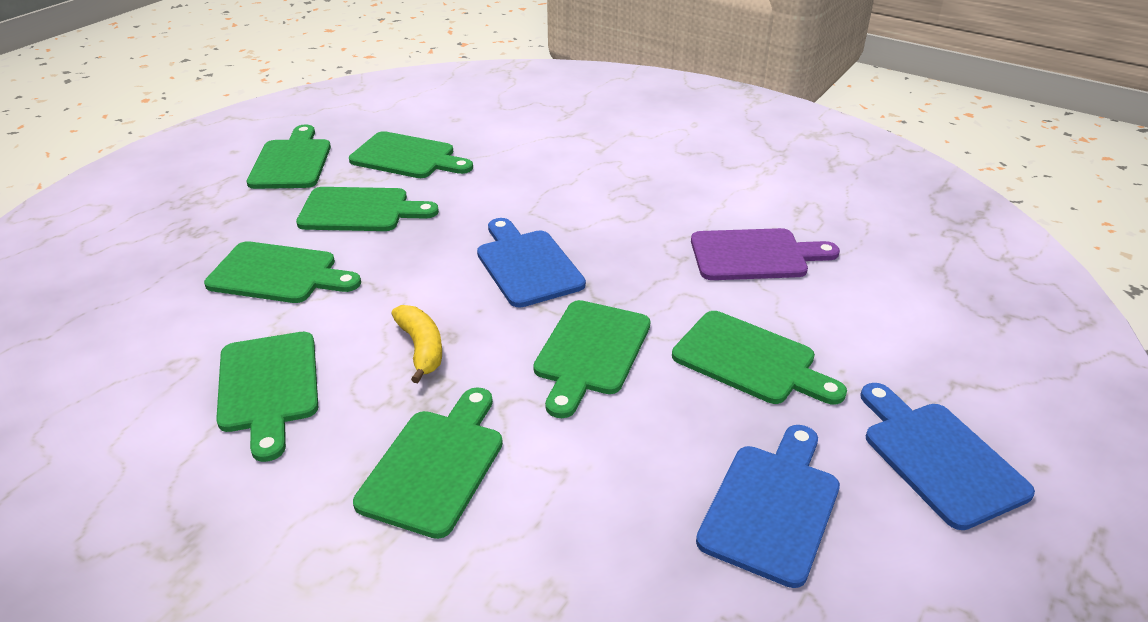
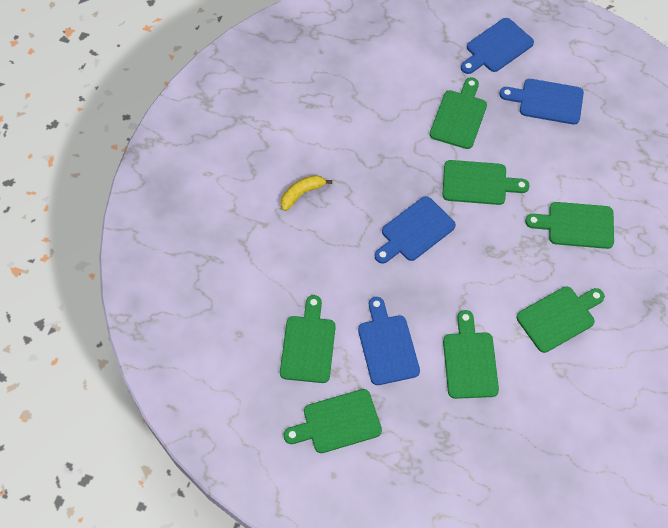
camera: 105 degrees left, 25 degrees up
(360, 210) = (387, 346): green cutting board -> blue cutting board
(421, 348) = (504, 259): yellow banana -> yellow banana (302, 194)
(755, 255) = (367, 122): purple cutting board -> none

